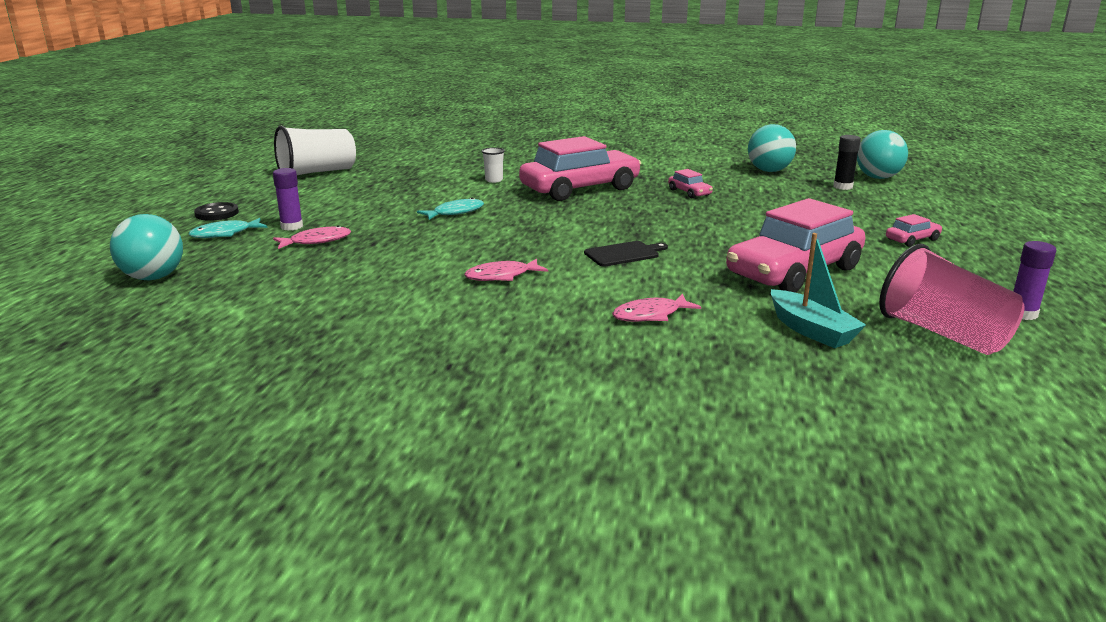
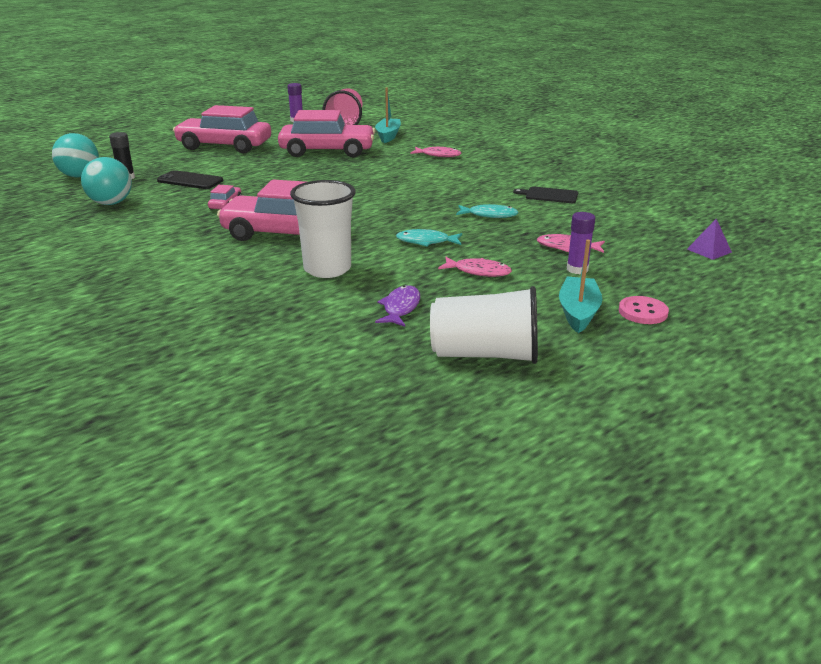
camera: 140 degrees left, 5 degrees up
(153, 277) = (709, 250): turquoise ball -> purple pyramid
(217, 213) = (642, 312): black button -> pink button
(225, 234) = (642, 279): turquoise fish -> turquoise fish (489, 215)
(270, 202) = (578, 312): none -> turquoise boat
(402, 176) = (400, 308): none -> purple fish
(494, 180) = (327, 269): white cup -> white cup, size x2.30
(501, 276) = (475, 188): pink fish -> pink fish (478, 271)
(624, 254) = (383, 180): black cutting board -> black cutting board (549, 195)
(787, 199) = (190, 181): none -> black phone
(912, 239) = (224, 146): pink car -> pink car, size x2.42

